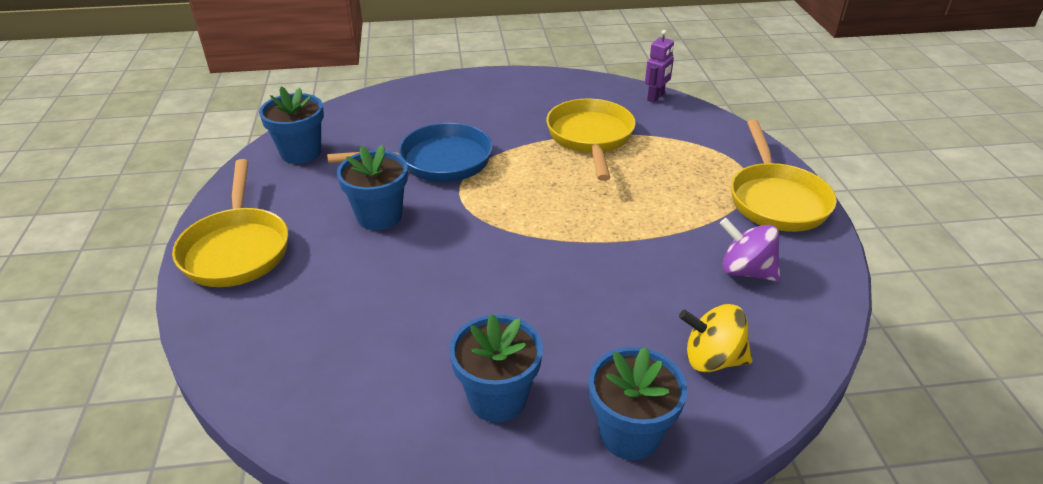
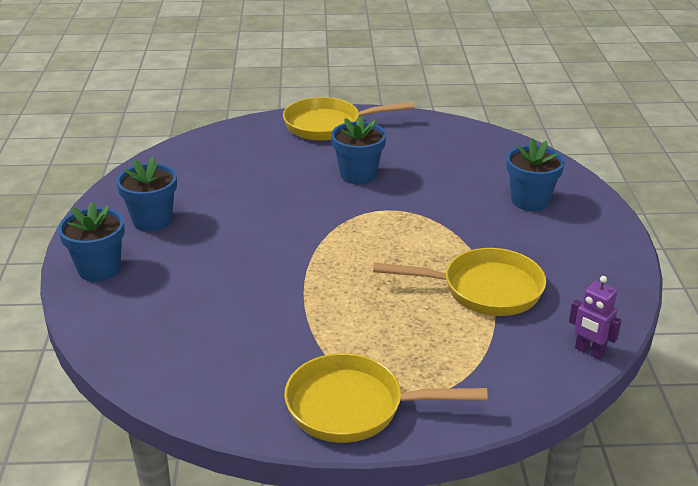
camera: 95 degrees right, 5 degrees down
(301, 153) = (453, 138): blue flower pot -> blue flower pot (530, 201)
(437, 162) = (438, 199): blue pan -> none
(712, 359) = (147, 316): yellow spinning top -> none
(745, 271) = (243, 357): purple spinning top -> none

